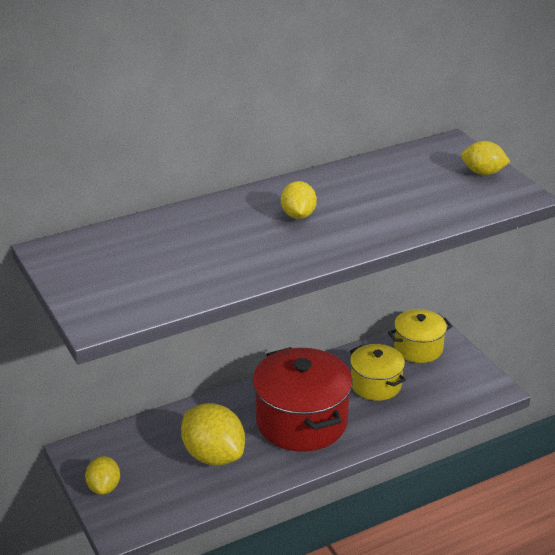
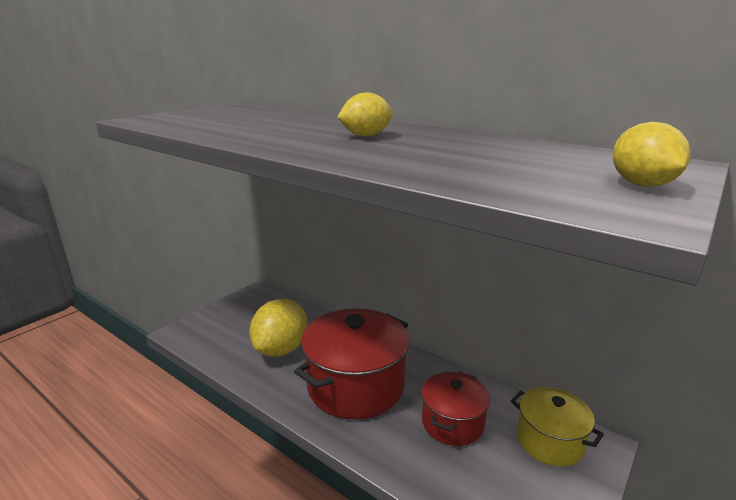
camera: 65 degrees right, 10 degrees down
(104, 487) = (224, 312): yellow lemon -> none
(376, 385) = (452, 423): yellow pot -> red pot

